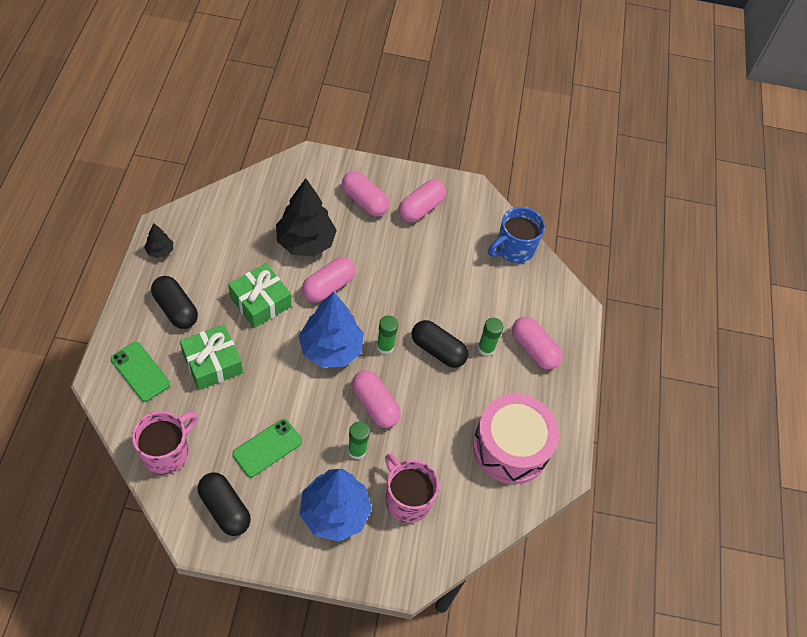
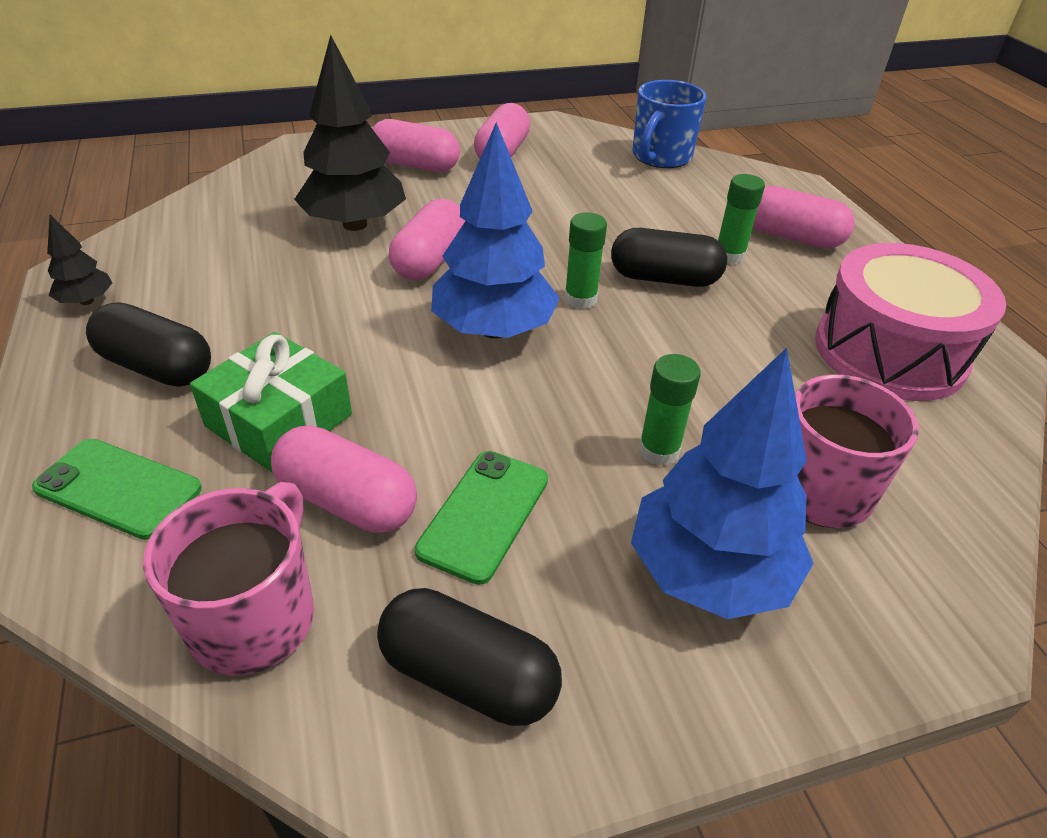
camera: 20 degrees left, 15 degrees down
(260, 302) = (323, 310): green gift -> none
(375, 405) = (630, 375): pink capsule -> pink capsule (347, 501)

